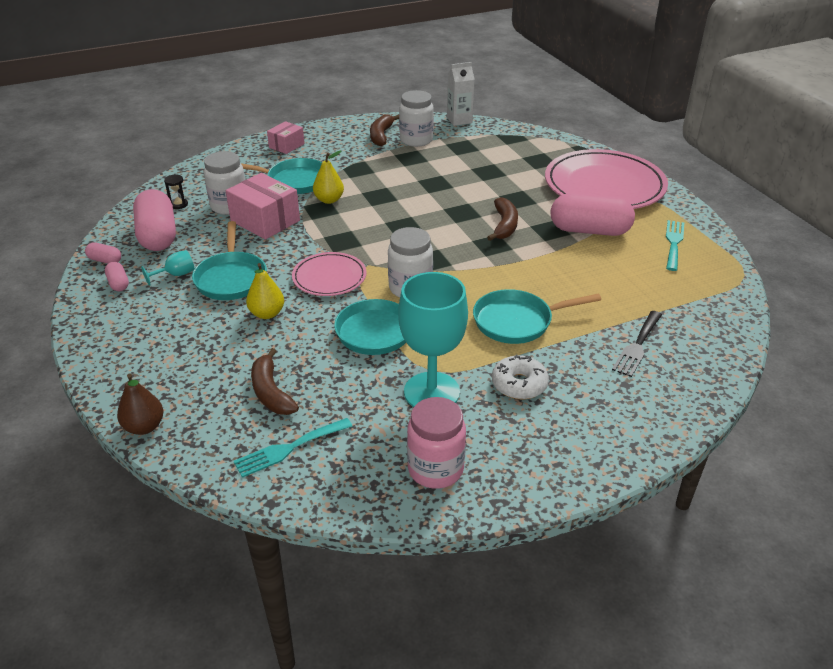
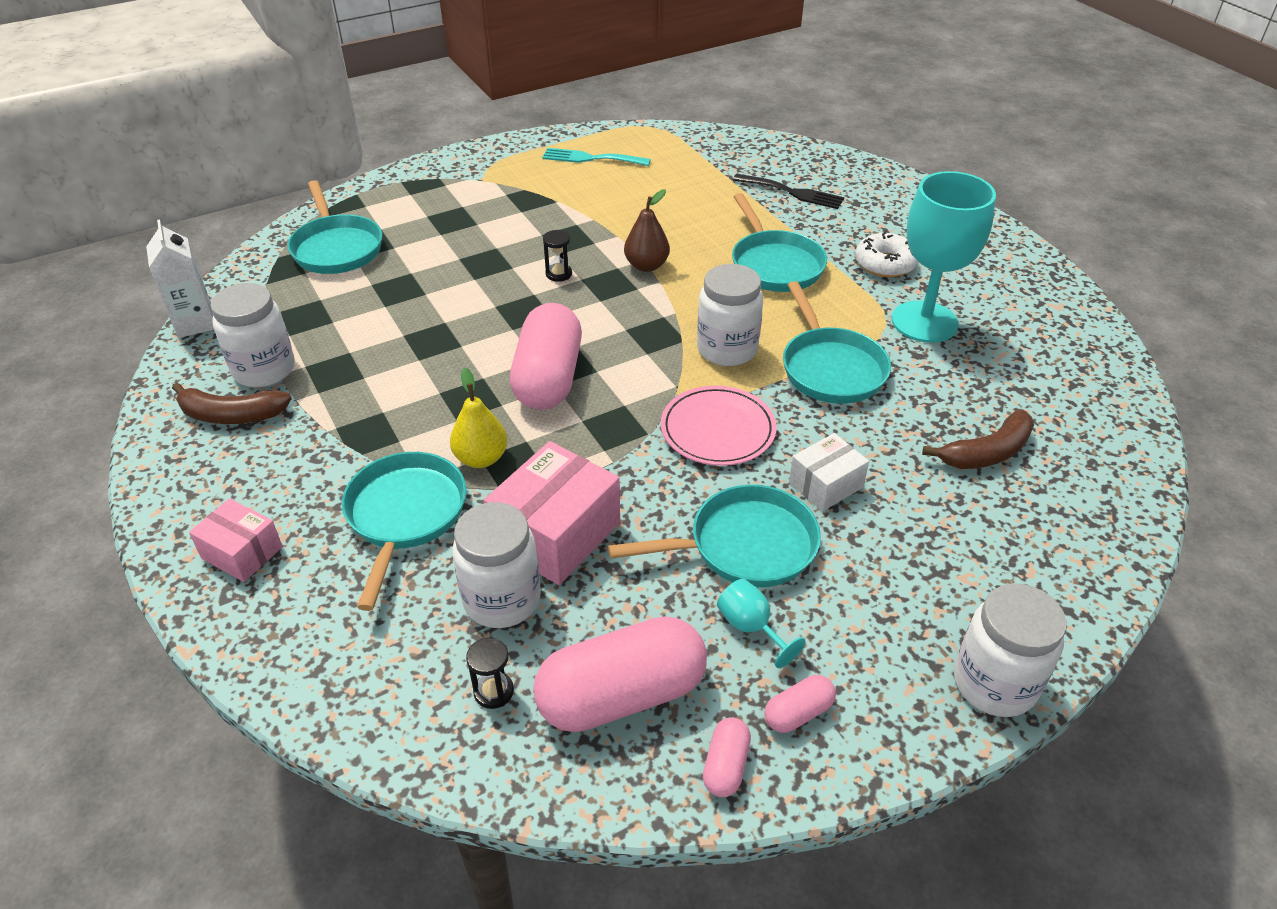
camera: 95 degrees left, 5 degrees up
(95, 352) = (994, 683): none -> white jar
(144, 427) = (1112, 568): brown pear -> brown pear (646, 266)
(267, 313) = (825, 485): yellow pear -> white box
(289, 448) = (1071, 422): turquoise fork -> none
(435, 469) = (1038, 314): pink jar -> none
(504, 225) = (558, 274): brown banana -> black hourglass
(533, 151) = (336, 248): none -> turquoise pan
(589, 230) = (567, 210): pink capsule -> pink capsule (548, 378)
(604, 185) = (450, 195): pink plate -> none

